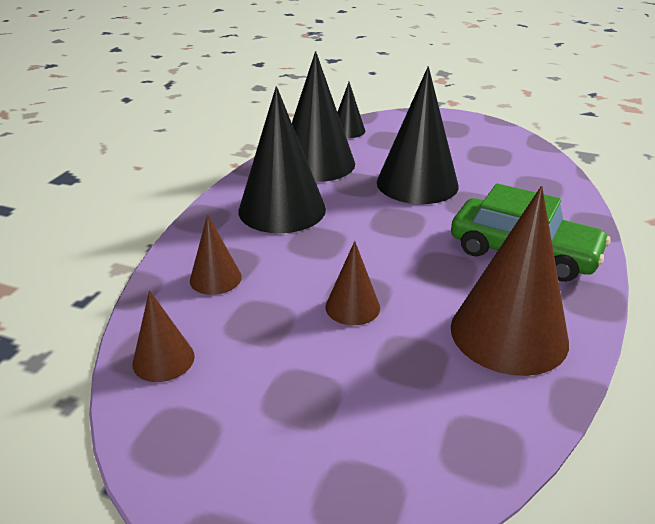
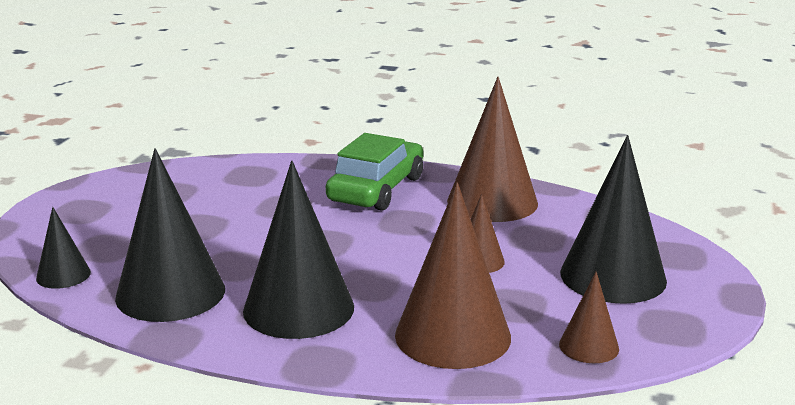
camera: 95 degrees left, 10 degrees down
(215, 278) = (453, 335): brown cone -> brown cone, size x1.99
(417, 183) = (238, 231): black cone -> black cone (613, 276)

